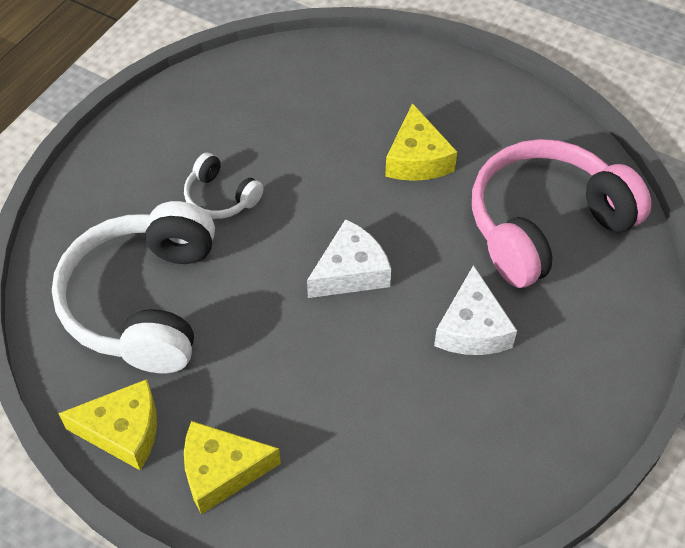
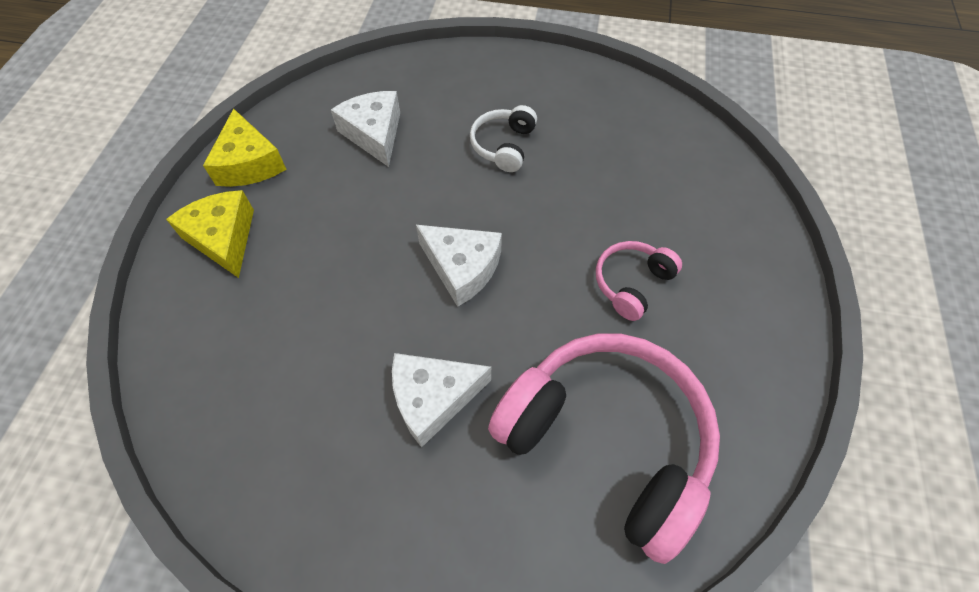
camera: 70 degrees right, 5 degrees up
(144, 302) = (374, 134): white headphones -> white cheese
(417, 159) = (632, 283): yellow cheese -> pink headphones

